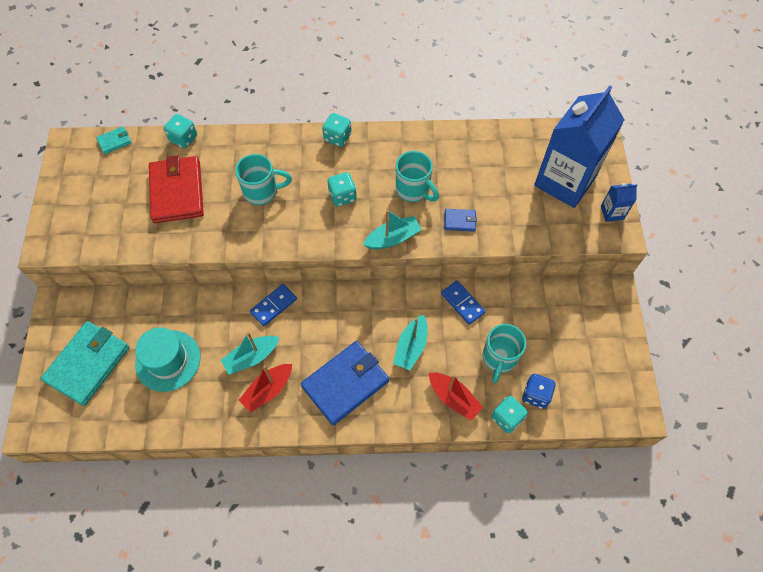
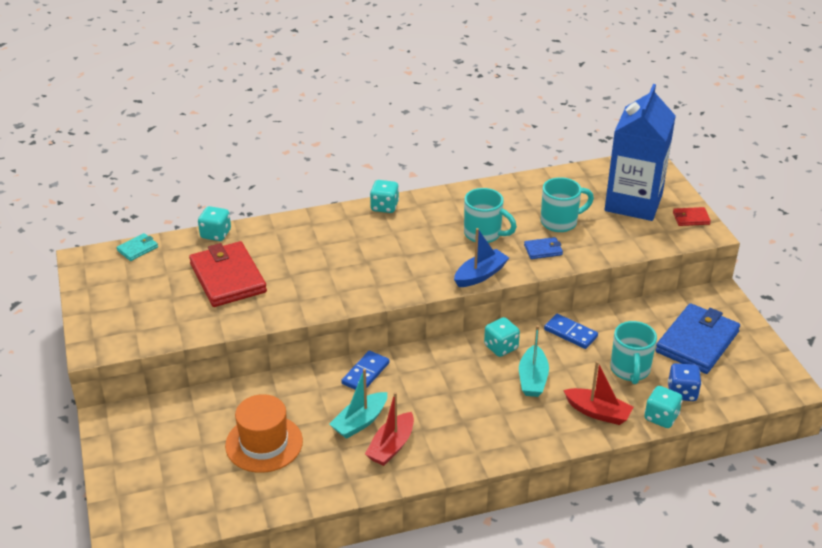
camera: 15 degrees left, 25 degrees down
(88, 364) = (169, 465): turquoise wallet -> none
(168, 360) = (264, 443): turquoise hat -> orange hat
(262, 192) = (323, 262): turquoise mug -> turquoise mug (560, 222)
(342, 196) = (411, 251): turquoise dice -> turquoise dice (501, 347)
(345, 383) = (475, 423): blue wallet -> blue wallet (697, 342)
(393, 238) = (480, 275): turquoise boat -> blue boat
(612, 213) = (691, 218): blue carton -> red wallet

